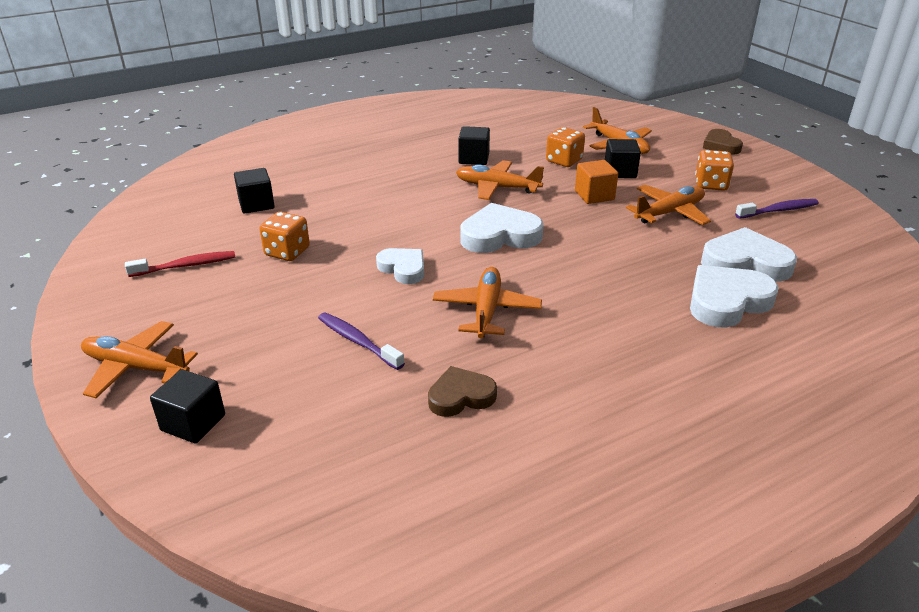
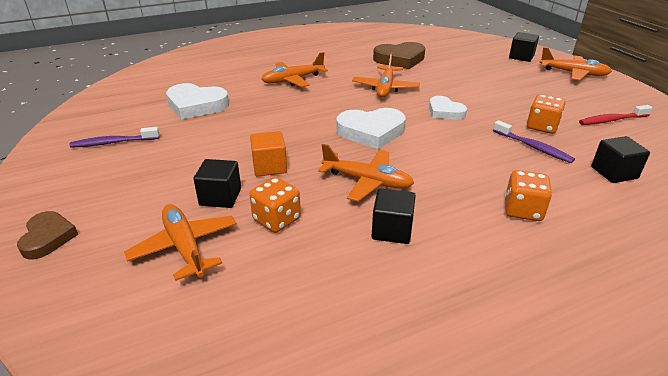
camera: 175 degrees left, 0 degrees up
(357, 341) = (459, 78): purple toothbrush -> purple toothbrush (533, 147)
(461, 396) = (400, 59): brown heart -> brown heart, size x1.58
(669, 213) = (212, 145): orange plane -> orange plane (293, 80)
(711, 184) = (139, 174): orange dice -> orange dice (523, 210)
(727, 301) = (234, 86): white heart -> none

